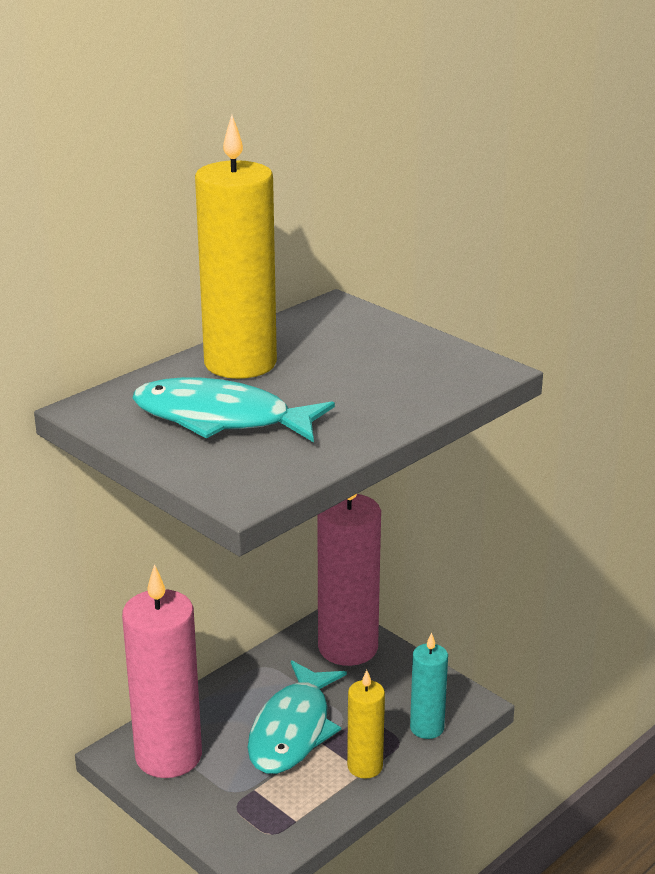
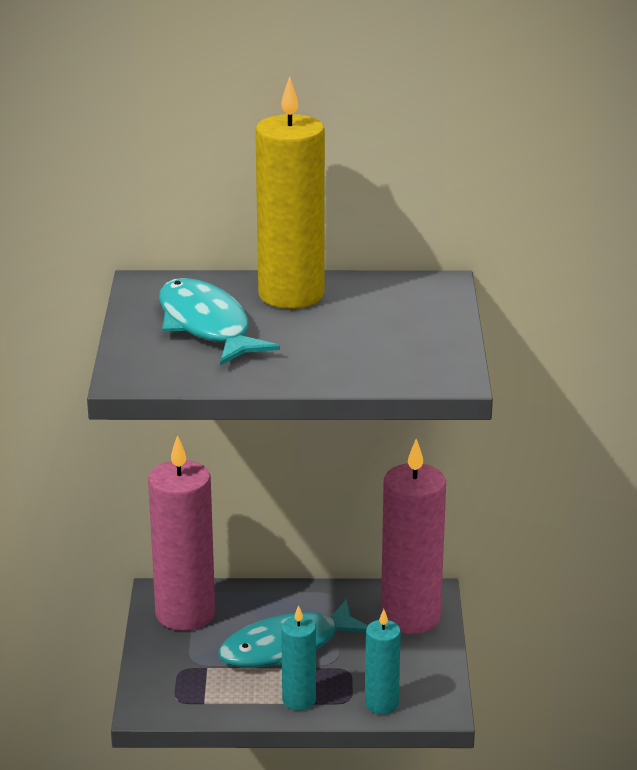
camera: 45 degrees right, 0 degrees up
(365, 766) = (299, 700): yellow candle -> turquoise candle

